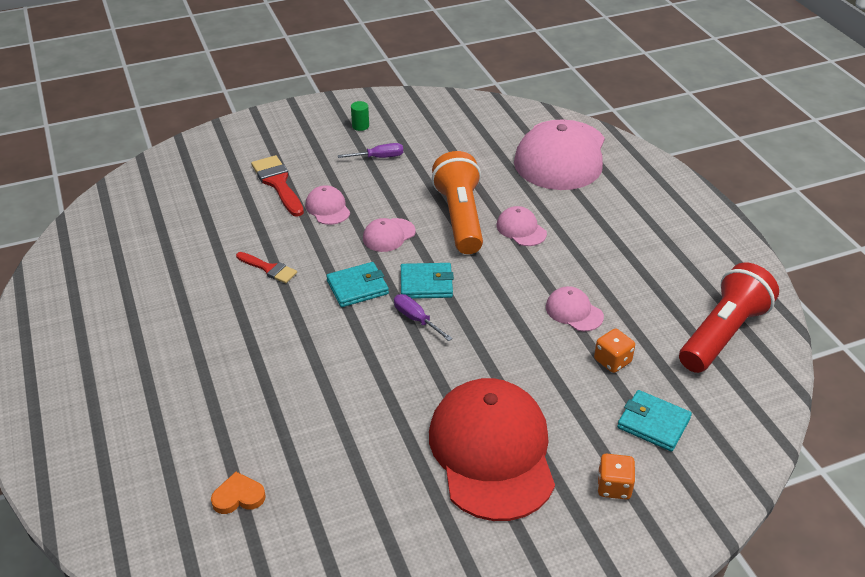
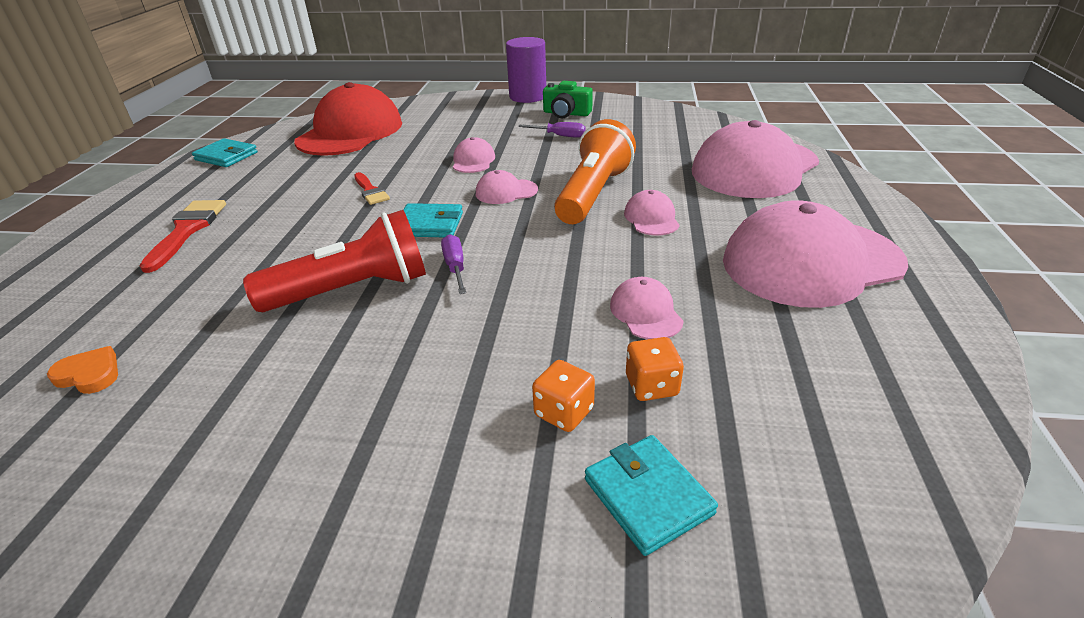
camera: 30 degrees right, 5 degrees down
(278, 183) = (451, 136): red brush -> red brush (187, 230)
(303, 110) = (528, 97): none -> purple cylinder
(360, 126) = (566, 113): green cylinder -> green camera
(426, 284) = (500, 239): turquoise wallet -> turquoise wallet (226, 156)
(492, 452) = (387, 439): red cap -> red cap (350, 132)
(614, 486) = (504, 571): orange dice -> orange dice (564, 412)
(648, 237) = (811, 262): none -> pink cap
(723, 334) = (857, 408): red flashlight -> red flashlight (353, 290)

